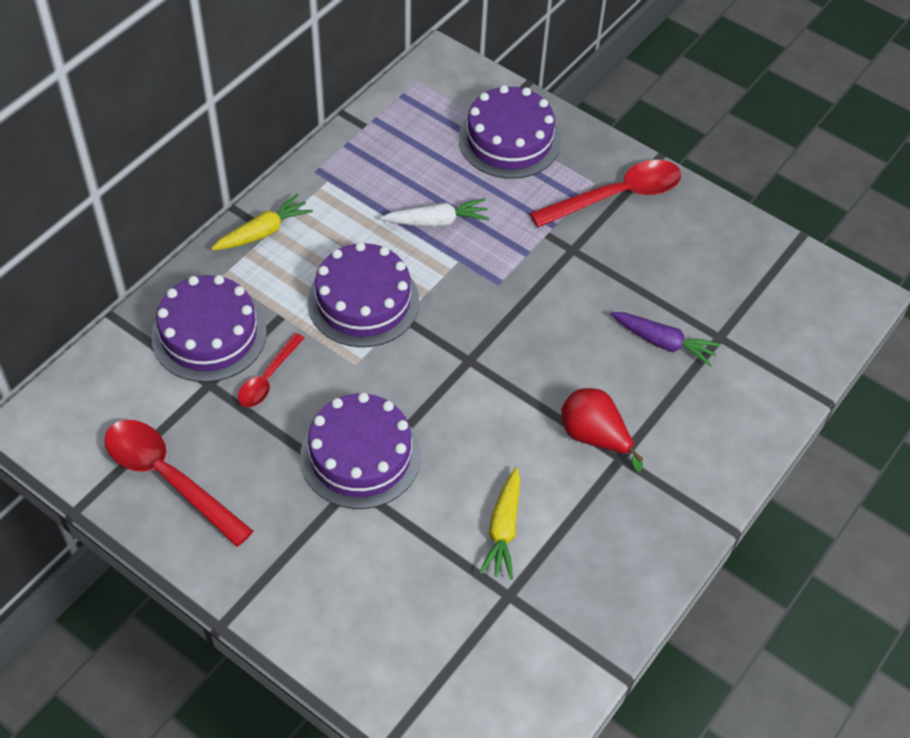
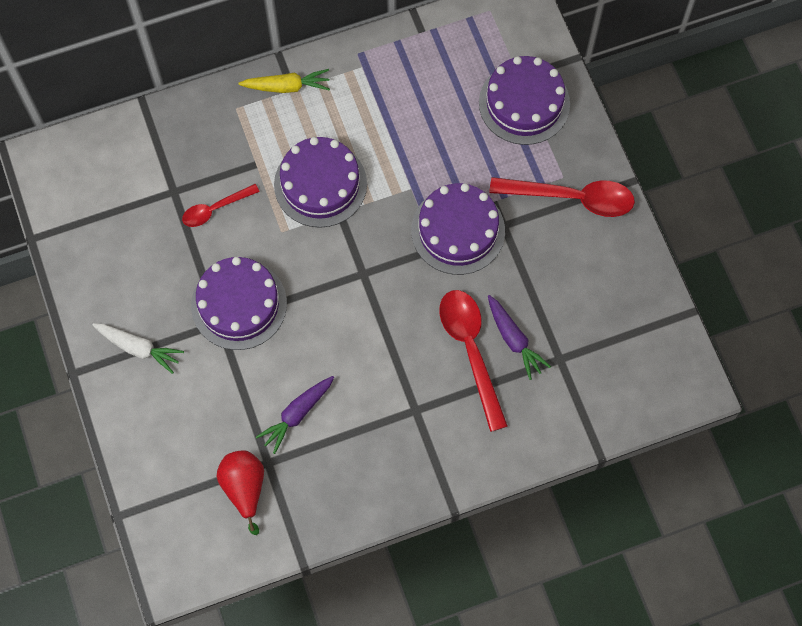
camera: 35 degrees right, 15 degrees up
(168, 477) = (104, 247): red spoon -> red spoon (471, 350)
(209, 334) = (197, 152): purple cake -> purple cake (458, 230)
(437, 221) = (419, 146): white carrot -> white carrot (139, 348)
(503, 529) = (297, 414): yellow carrot -> purple carrot
(594, 437) = (408, 383): red pear -> red pear (244, 488)

